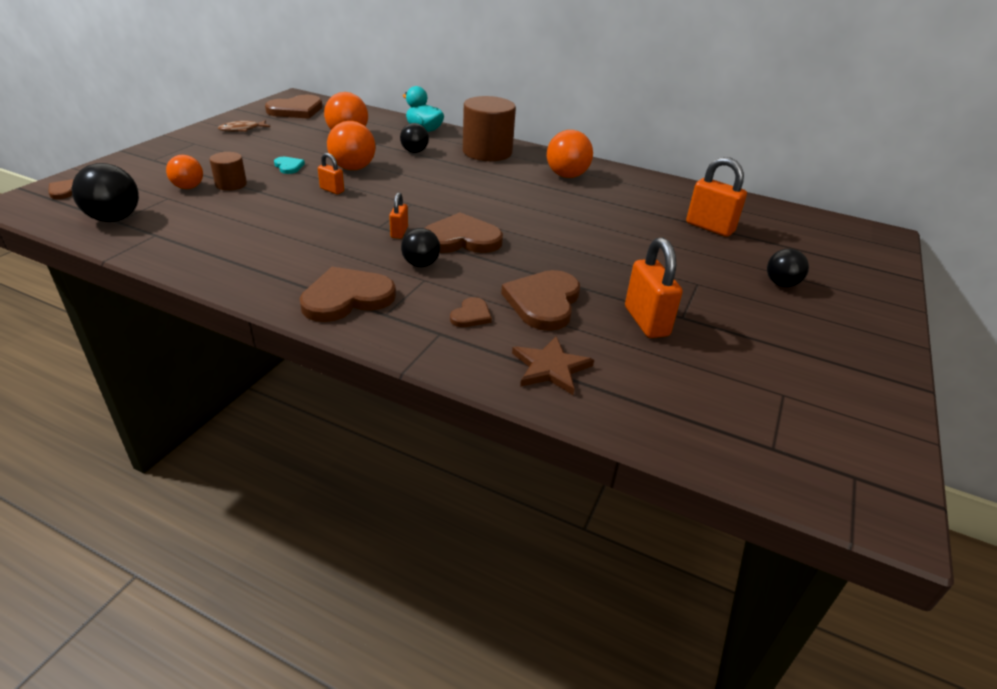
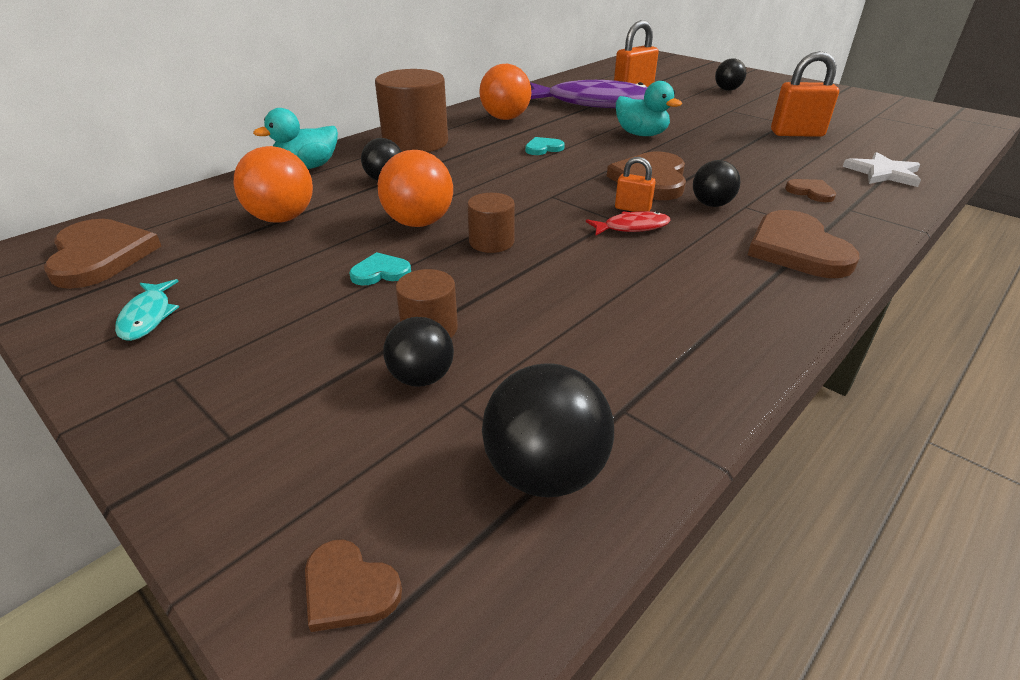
camera: 70 degrees left, 0 degrees up
(188, 187) = (421, 377): orange ball -> black ball
(242, 129) = (148, 316): brown fish -> turquoise fish
(332, 190) = (491, 242): orange padlock -> brown cylinder
(367, 233) = (632, 227): none -> red fish
(505, 194) = (543, 148): none -> turquoise heart
(543, 302) = (777, 162): brown heart -> none
(550, 367) = (883, 173): brown star -> white star
(572, 233) = (641, 134): none -> turquoise duck
(644, 210) = (595, 104): none -> purple fish

